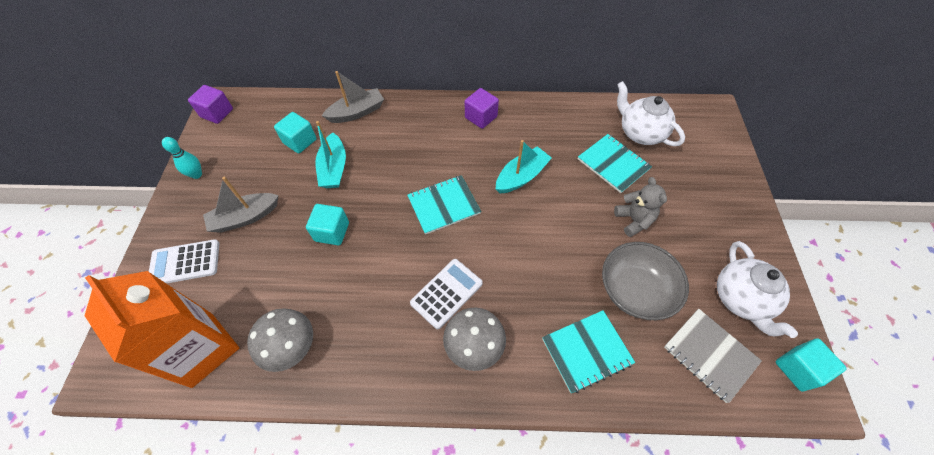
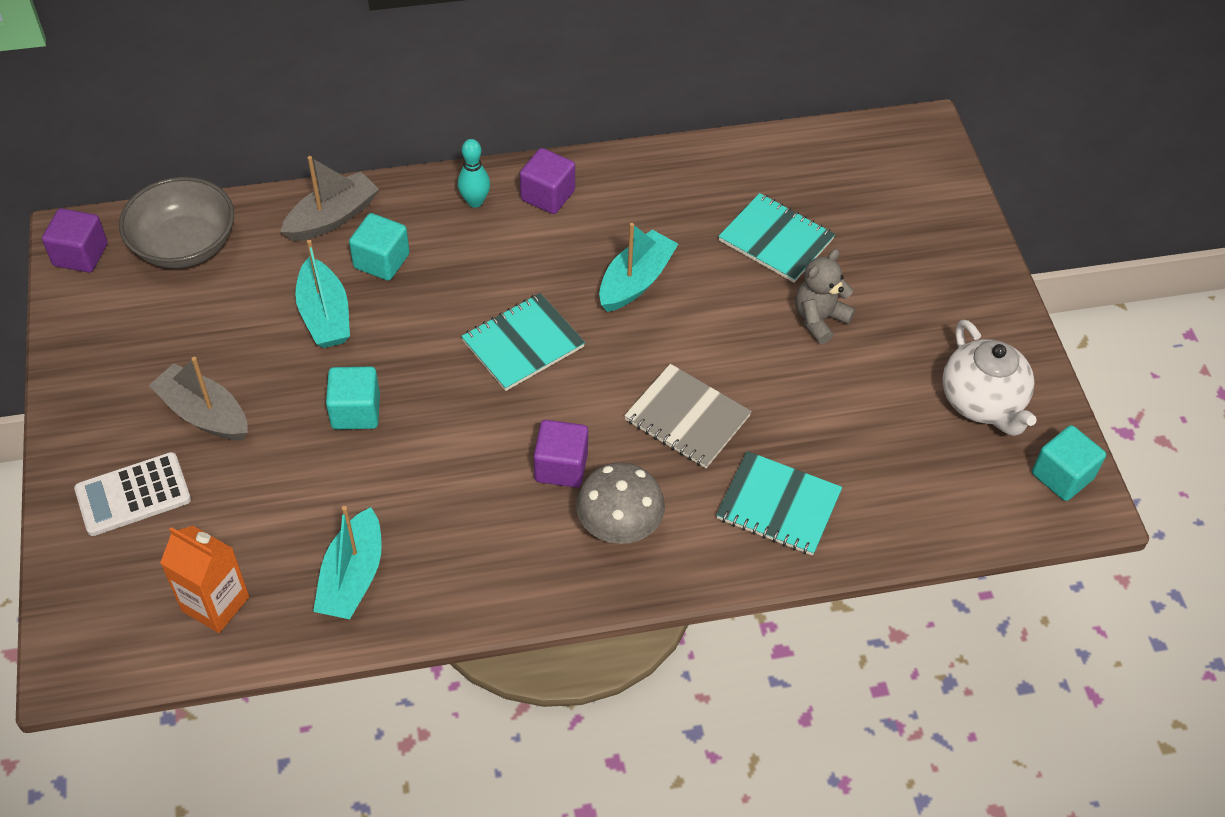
camera: 15 degrees left, 5 degrees down
(197, 174) = (91, 361): turquoise bowling pin -> turquoise bowling pin (475, 201)
(202, 349) = (215, 604): orange carton -> orange carton, size x0.60
(245, 217) = (204, 414): grey boat -> grey boat turned 75 degrees clockwise
(292, 348) = (352, 577): grey mushroom -> turquoise boat
(300, 141) = (249, 280): turquoise cube -> turquoise cube (381, 261)
(446, 293) = (561, 466): white calculator -> purple cube
(586, 351) = (778, 505): turquoise notebook -> turquoise notebook turned 60 degrees clockwise
(634, 220) = (819, 319): grey teddy bear -> grey teddy bear turned 105 degrees counterclockwise
(635, 290) = (834, 416): grey bowl -> grey bowl (184, 245)
(640, 133) = (811, 184): white teapot -> none
(710, 354) = (946, 479): grey notebook -> grey notebook (687, 418)

